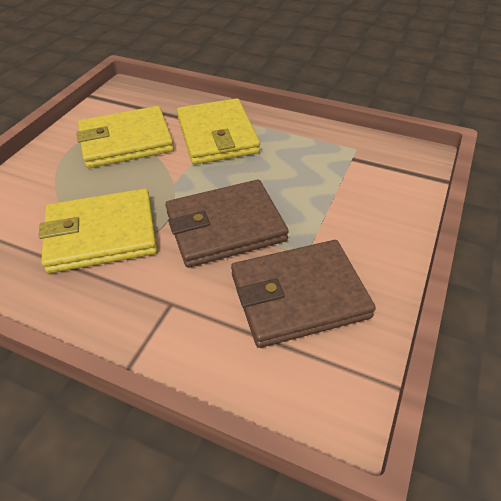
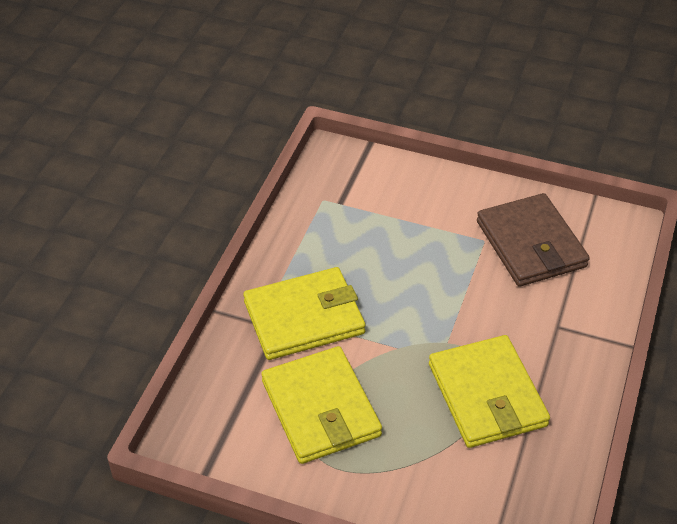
camera: 95 degrees left, 0 degrees up
(225, 227) = (459, 297): brown wallet -> none

